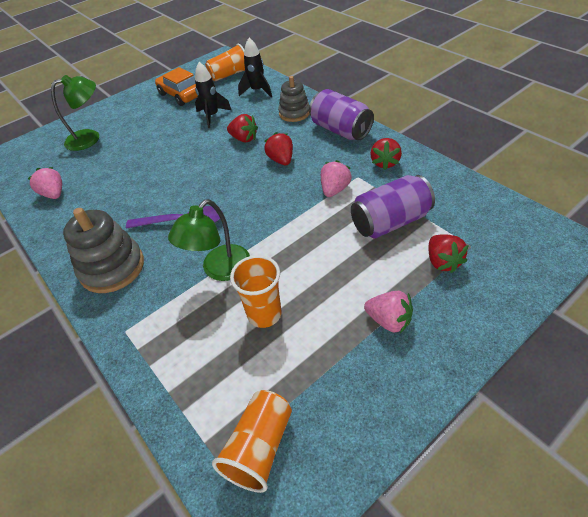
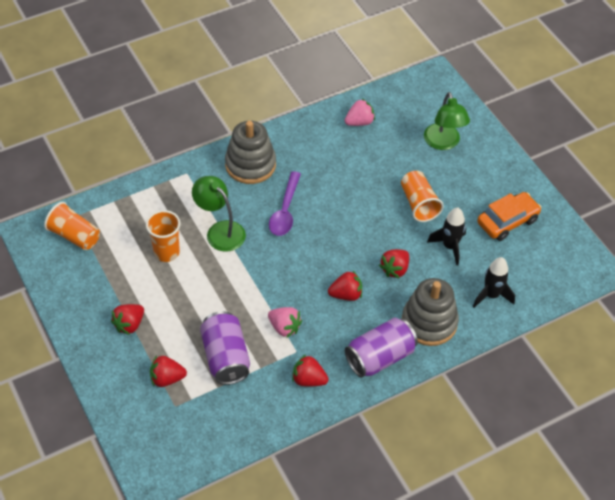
camera: 95 degrees right, 5 degrees up
(229, 75) = (542, 273): orange cup -> orange cup (418, 204)
(294, 113) = (429, 322): grey stacking toy -> grey stacking toy, size x1.53
(389, 320) = (129, 324): pink strawberry -> red strawberry

